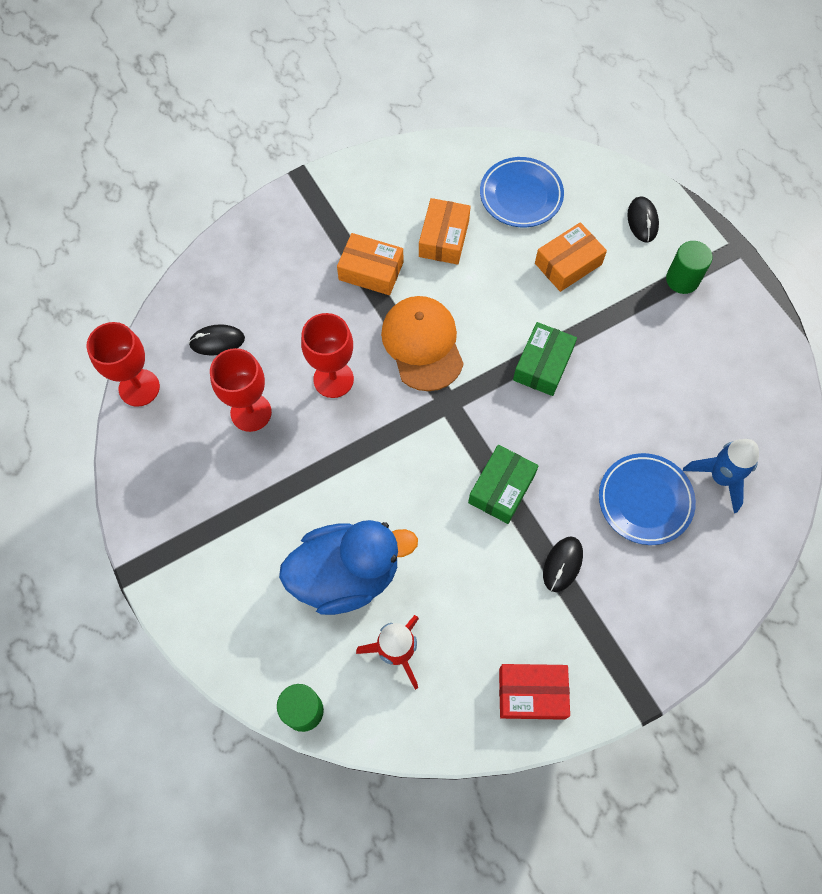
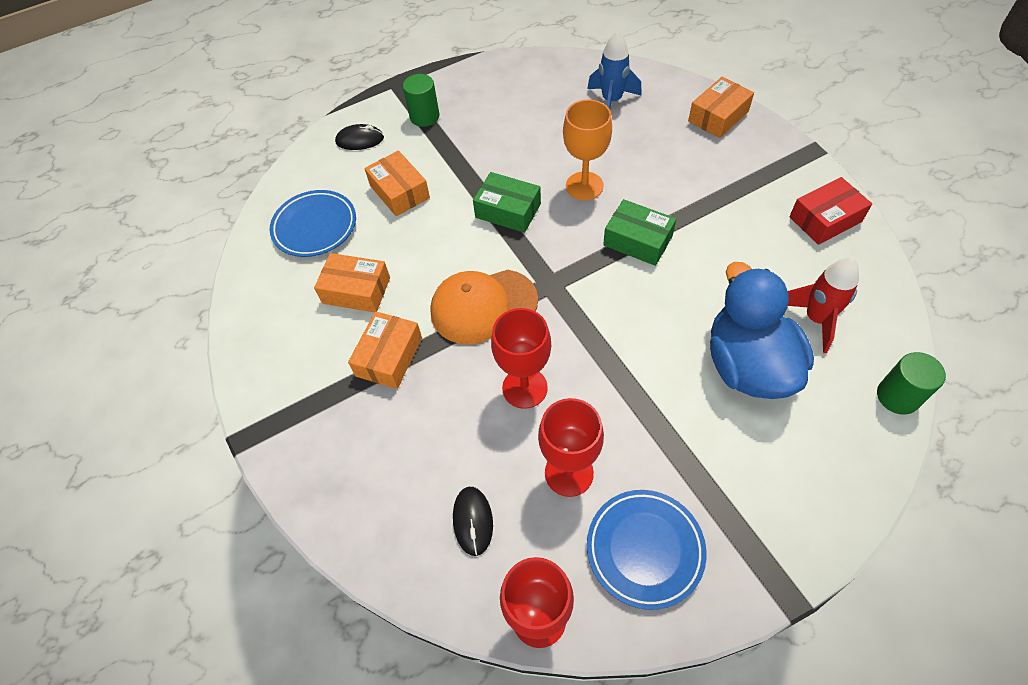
camera: 85 degrees left, 10 degrees down
(531, 693) = (825, 219): red box -> red box turned 60 degrees clockwise
(562, 564) = (704, 198): black mouse -> none
(579, 440) = (584, 186): none -> orange goblet
(645, 500) = (637, 145): blue plate -> blue plate (645, 549)
(700, 600) = (718, 116): none -> orange box

